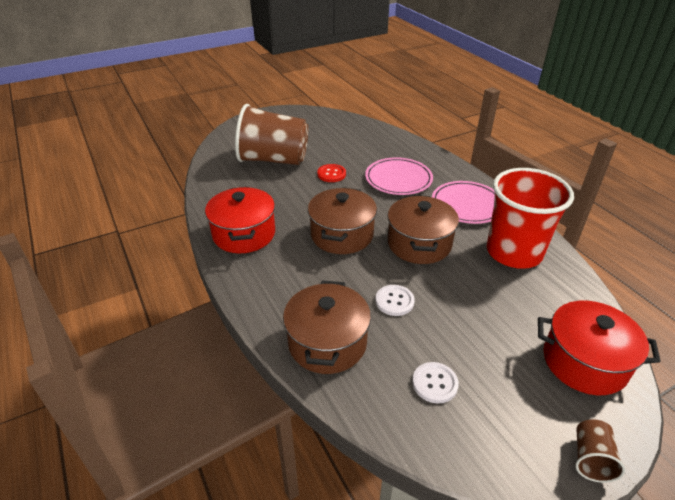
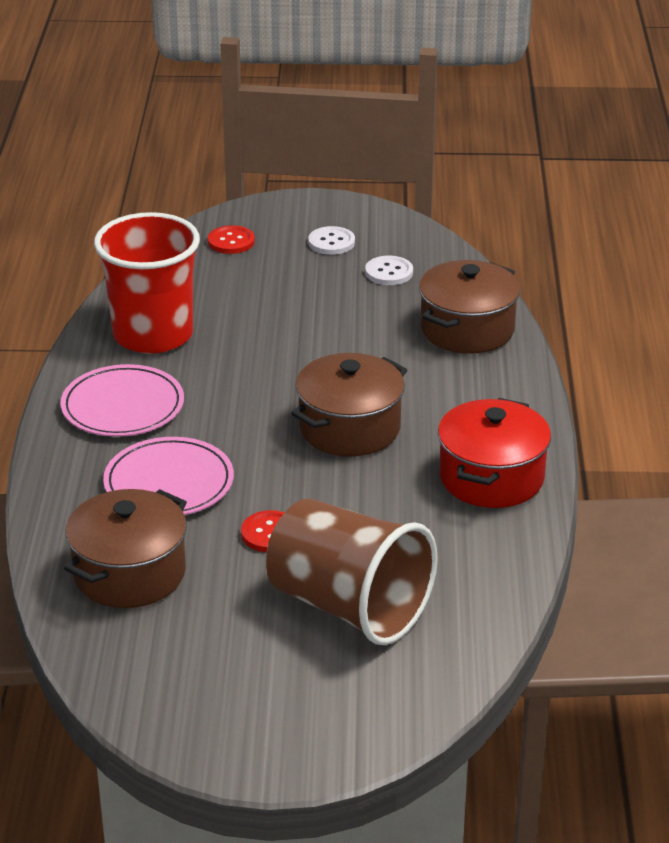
camera: 150 degrees left, 5 degrees down
(394, 301) = (358, 338): white button -> white button (331, 242)
(419, 244) = (258, 382): brown pot -> brown pot (130, 573)
(584, 362) = (231, 241): red pot -> red button
(591, 458) = (315, 204): brown cup -> none

